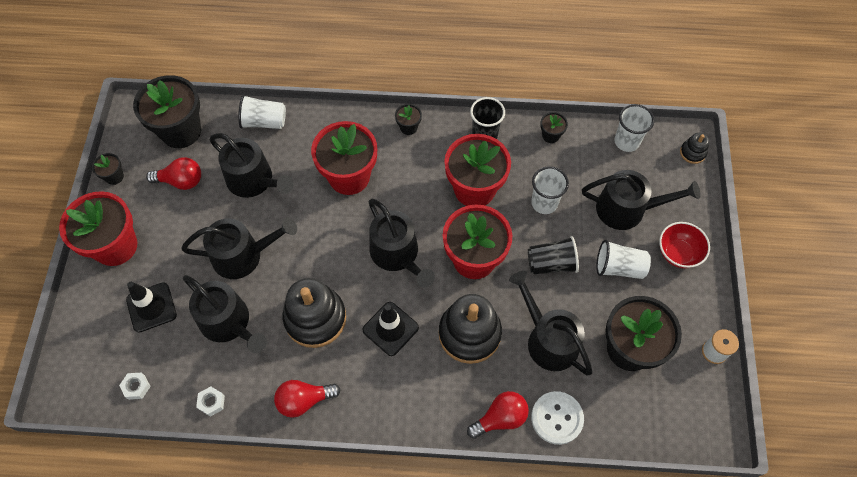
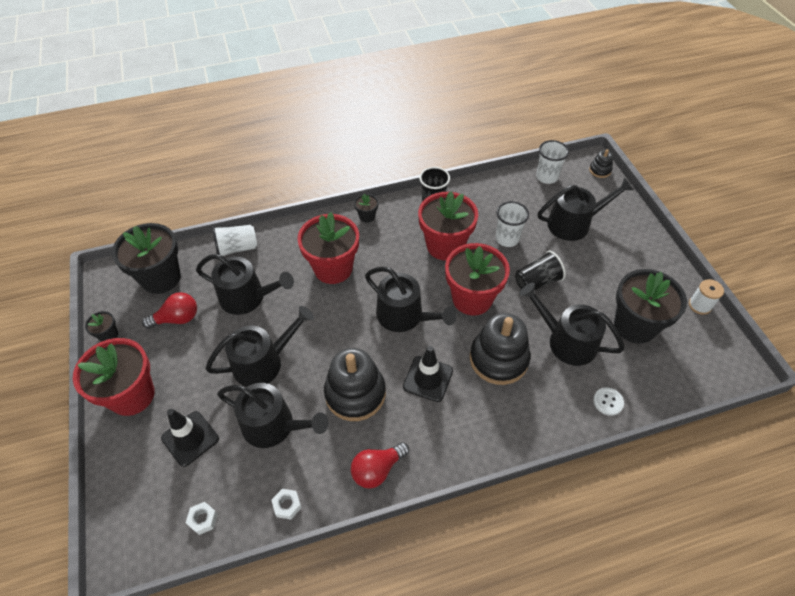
camera: 20 degrees left, 10 degrees down
(500, 418) = (561, 419): red light bulb -> none
(550, 135) = (486, 189): black flower pot -> none
(557, 418) = (608, 402): white button -> white button, size x0.60
(619, 267) = (591, 267): white cup -> none
(678, 253) = (630, 243): red bowl -> none

